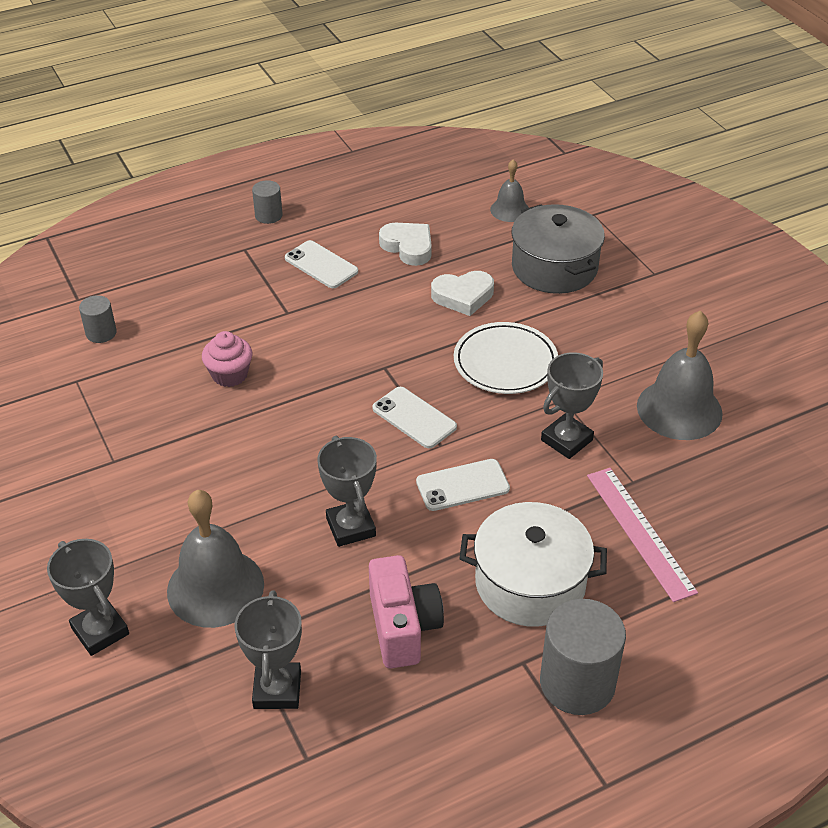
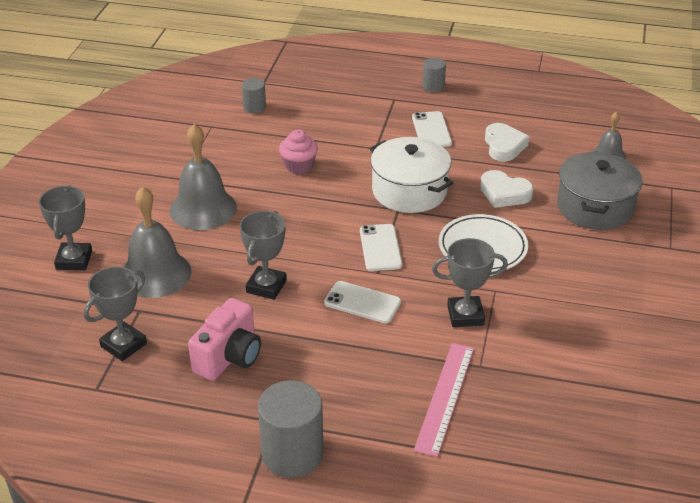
camera: 40 degrees right, 5 degrees down
(530, 583) = (334, 381): white pot -> white pot (409, 191)
(679, 409) = (573, 342): grey bell -> grey bell (203, 209)

